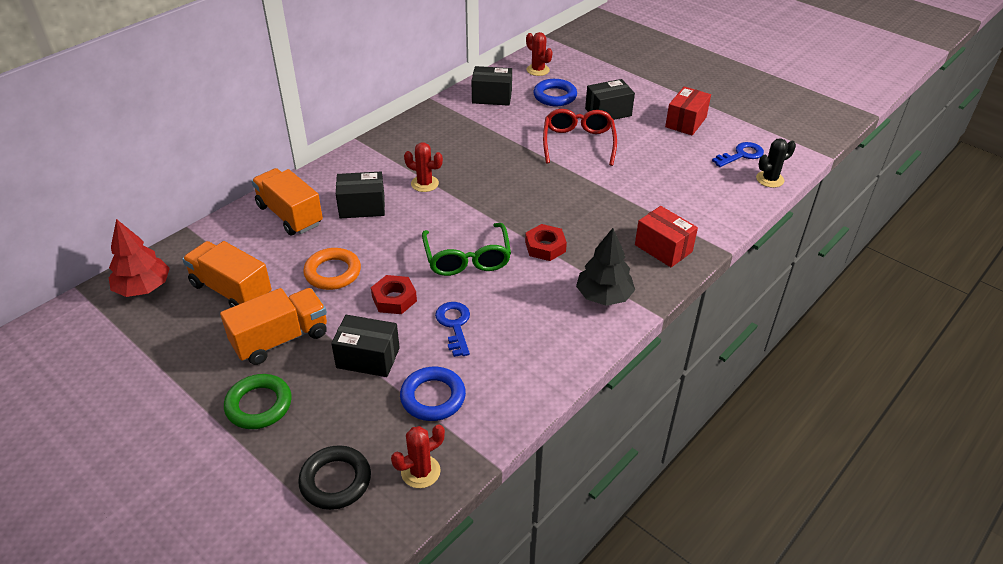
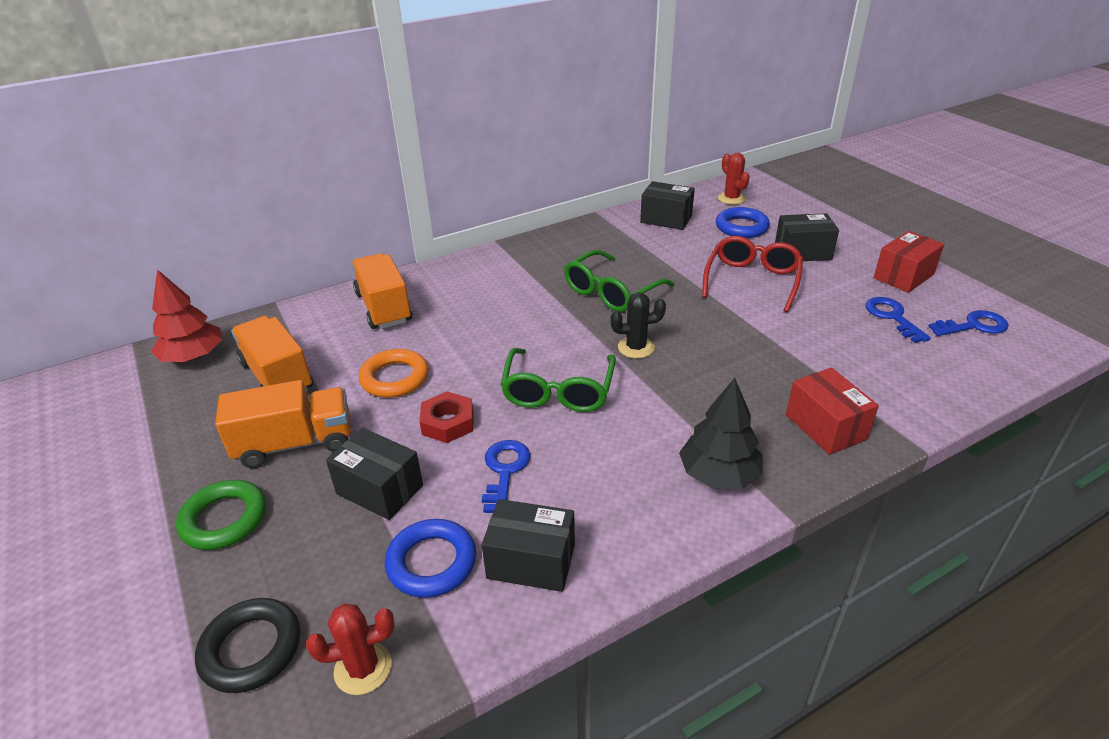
camera: 20 degrees right, 5 degrees down
(362, 207) = (465, 312): black box -> black box (531, 561)
(424, 184) = (547, 298): red cactus -> none
(473, 170) = (611, 292): none -> green glasses
(545, 247) = (663, 395): red nut -> none
(686, 157) = (892, 317): none -> blue key
(770, 179) = (1010, 363): black cactus -> black cactus (636, 347)

